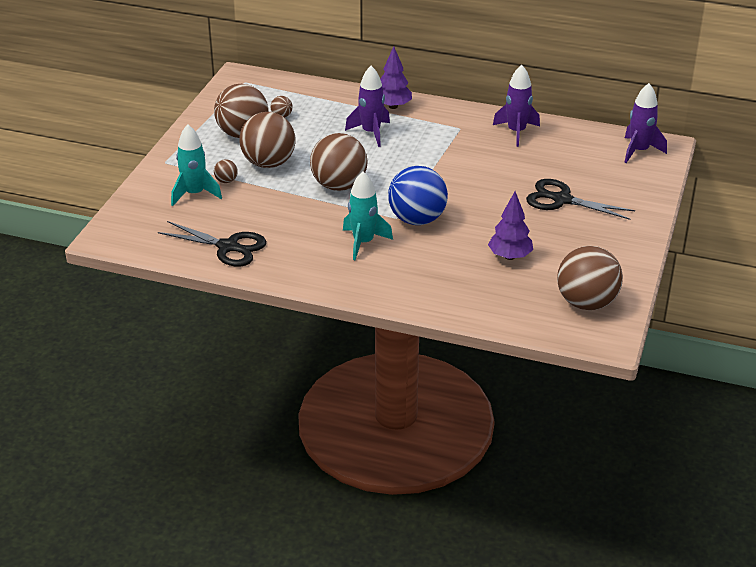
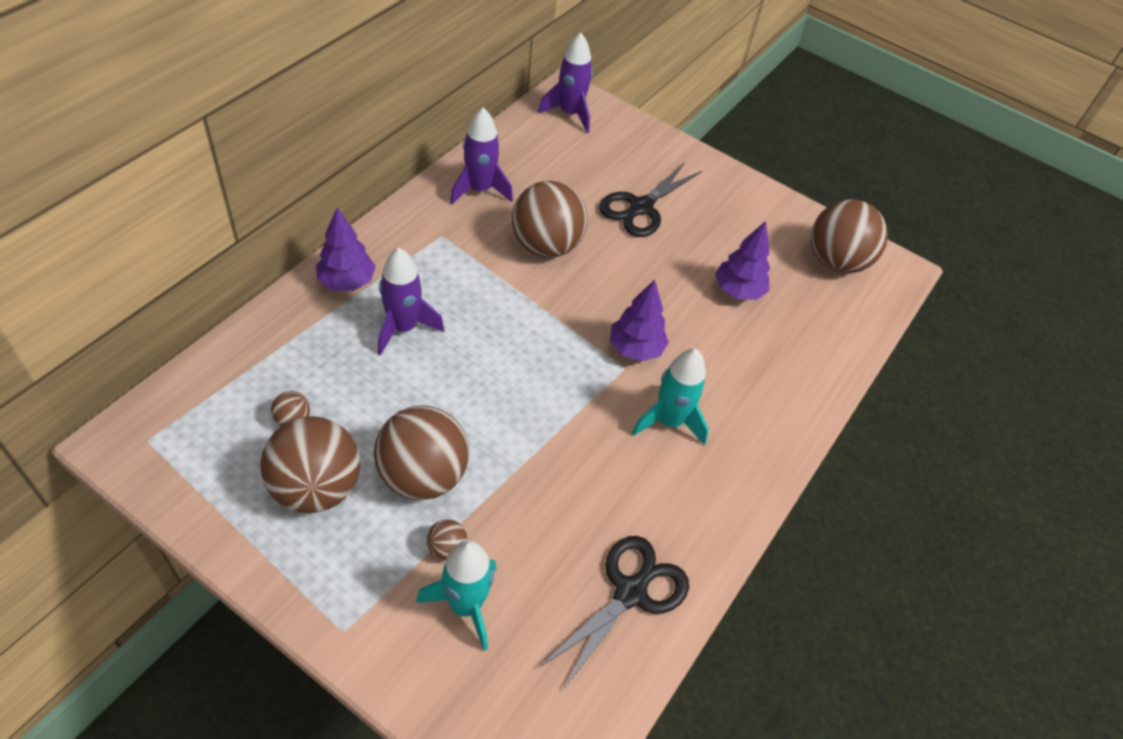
camera: 80 degrees left, 15 degrees up
(339, 185) = (522, 406): brown ball -> brown ball (546, 246)
(417, 219) = (635, 349): blue ball -> purple tree

